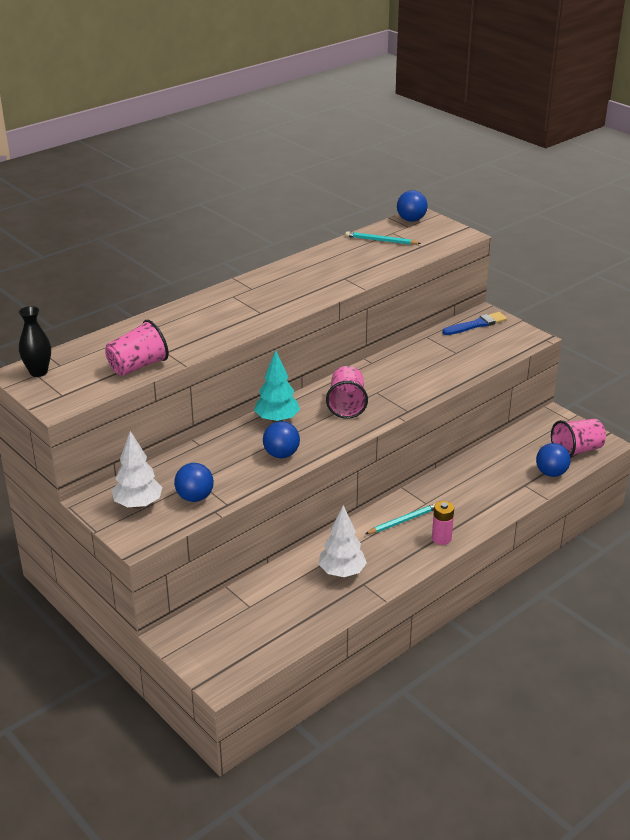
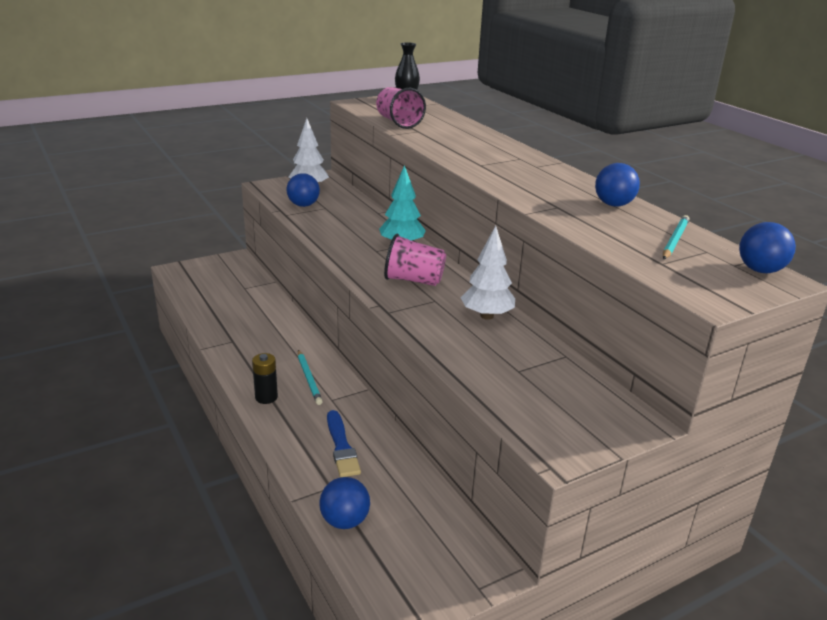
camera: 100 degrees right, 5 degrees down
(281, 454) = (342, 241): blue ball -> blue ball (613, 204)
(342, 572) = (255, 333): white tree -> white tree (486, 316)
(441, 538) = (266, 397): pink battery -> black battery
(476, 325) = (601, 405): blue brush -> blue brush (341, 446)
(576, 450) = (390, 568): pink cup -> none

